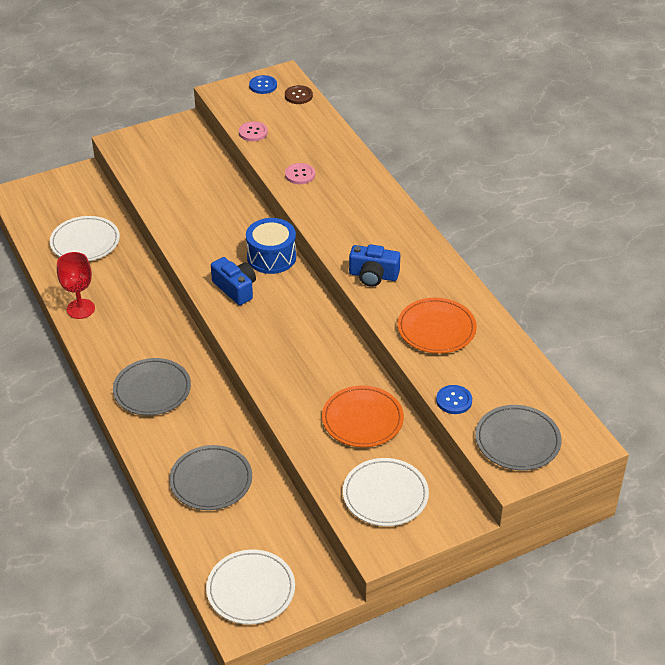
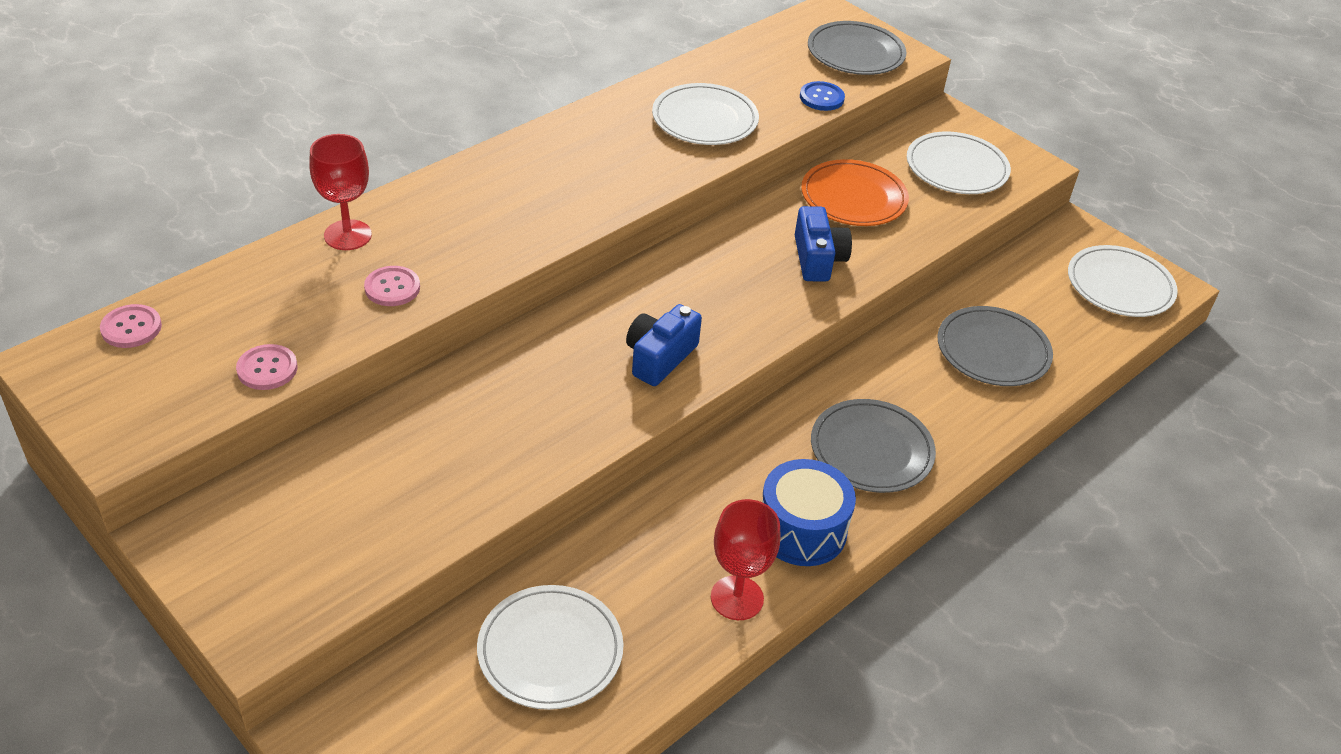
camera: 110 degrees left, 0 degrees up
(263, 85) = (92, 384): blue button -> none
(271, 257) = (568, 331): blue drum -> blue drum (801, 530)
(298, 96) = (131, 328): brown button -> pink button
(350, 163) = (348, 235): none -> red goblet
(373, 275) = (622, 181): blue camera -> blue camera (817, 259)
(436, 329) = (705, 119): orange plate -> white plate

